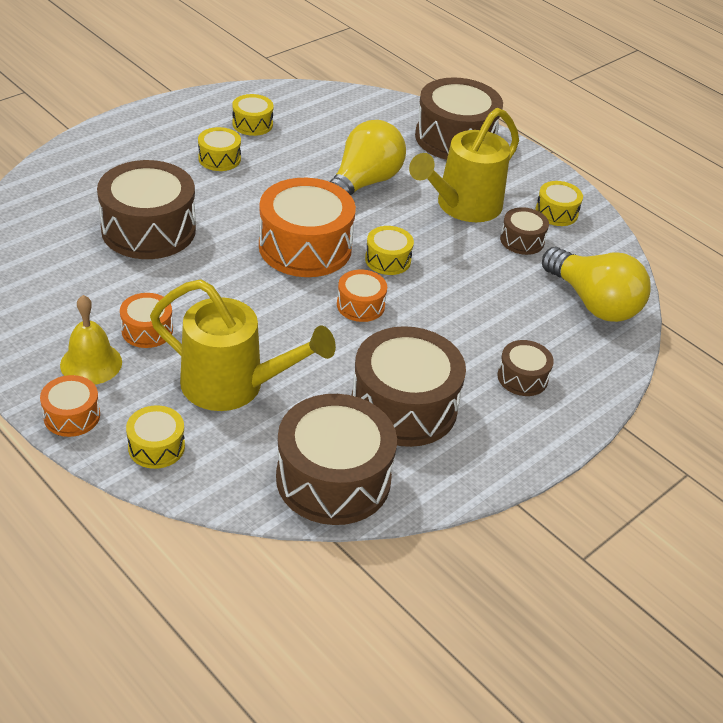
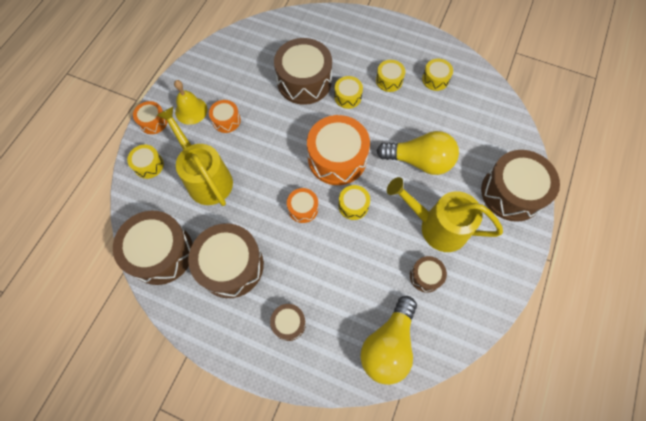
camera: 70 degrees right, 25 degrees up
(234, 386) = (206, 177): yellow watering can -> yellow watering can turned 150 degrees clockwise
(556, 213) = (473, 288): yellow drum -> yellow drum (347, 97)

